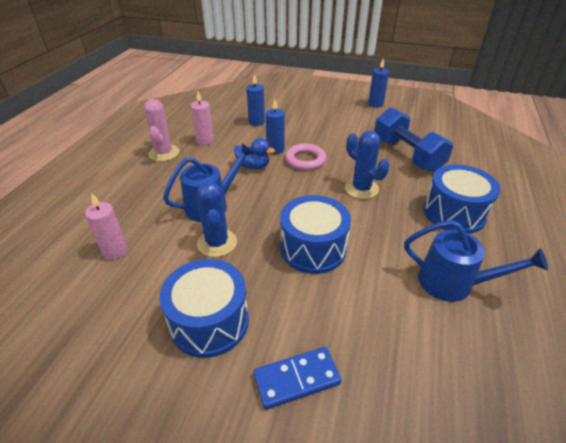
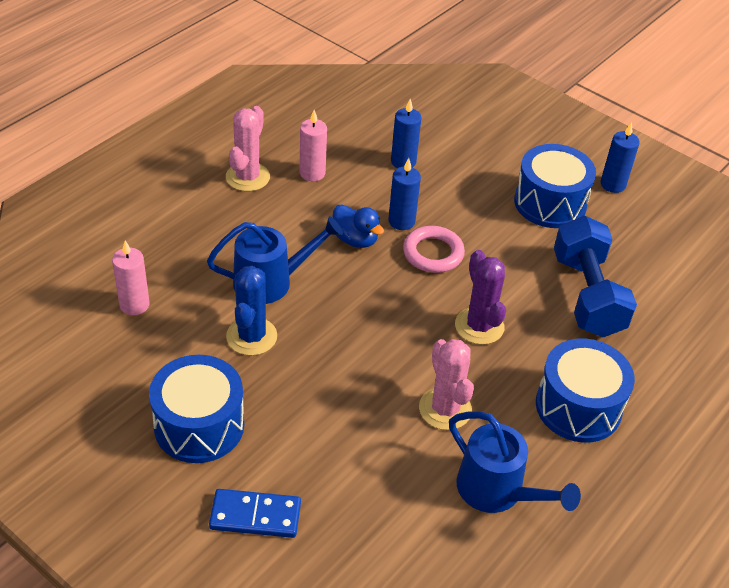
camera: 20 degrees right, 5 degrees up
(313, 248) = (360, 386): blue drum -> blue drum (550, 203)
(361, 189) = (479, 326): blue cactus -> purple cactus
(378, 243) = (445, 409): none -> pink cactus

